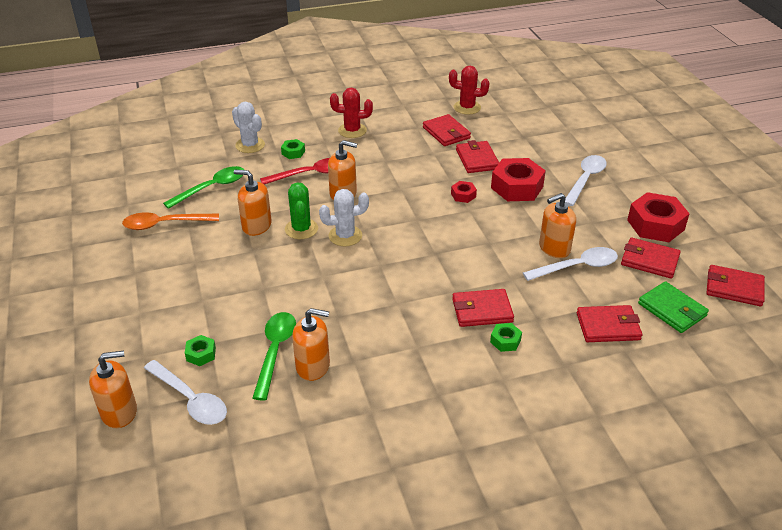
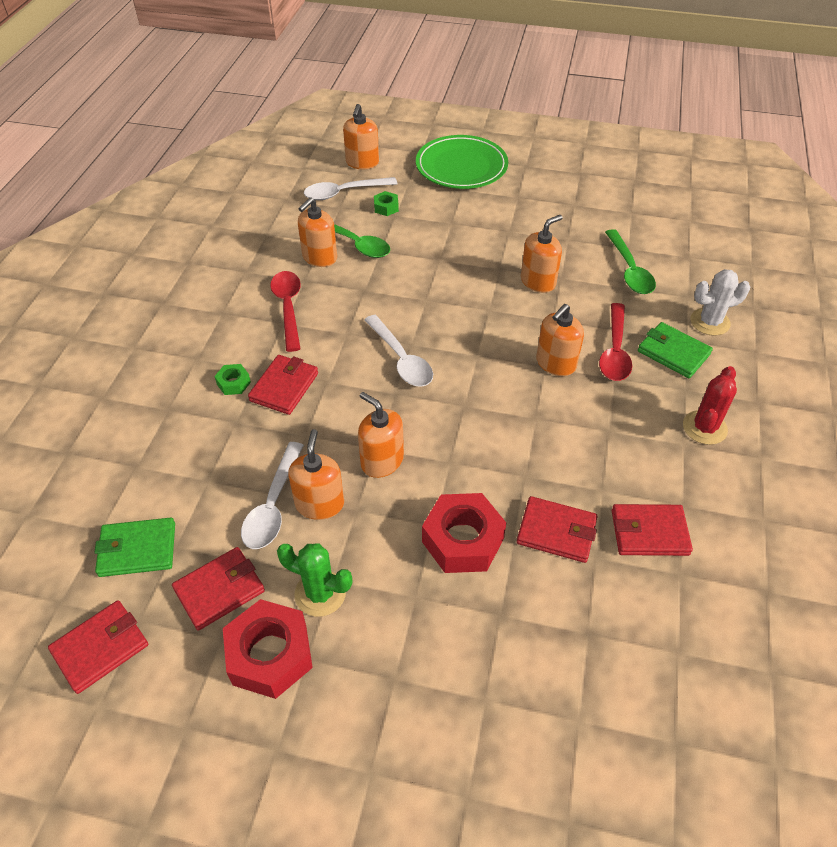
camera: 120 degrees right, 10 degrees up
(94, 328) = (461, 166): none -> green plate
(165, 224) = (581, 227): orange spoon -> none
(293, 152) = (673, 353): green nut -> green wallet
(301, 229) = (510, 310): green cactus -> green cactus (320, 593)
(345, 236) = (476, 337): white cactus -> none
(396, 353) = (288, 308): none -> red spoon
(463, 195) = (482, 471): red nut -> none
(467, 107) = (719, 603): red cactus -> none
(496, 236) = (382, 461): none -> orange soap dispenser
(585, 179) = (426, 640): white spoon -> white spoon (401, 359)
(608, 326) = (174, 473): red wallet -> none

